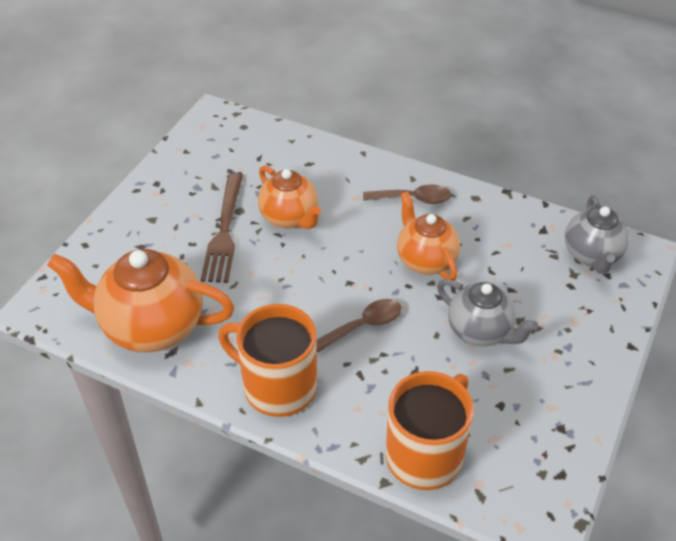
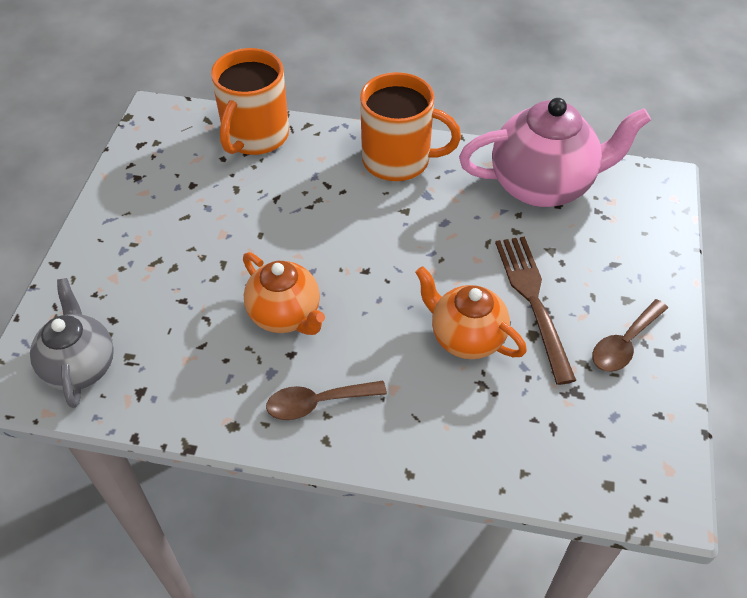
camera: 165 degrees right, 5 degrees up
(151, 327) = (542, 185): orange teapot -> pink teapot
(364, 325) = (336, 228): brown spoon -> brown spoon (624, 344)
(480, 331) = (214, 246): grey teapot -> none

